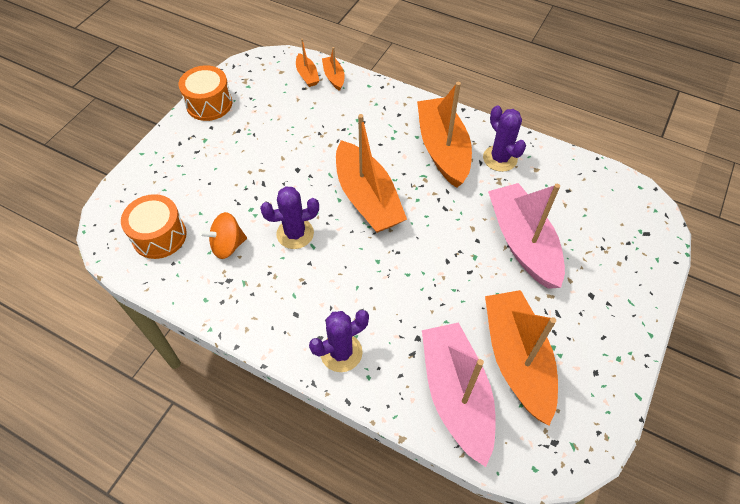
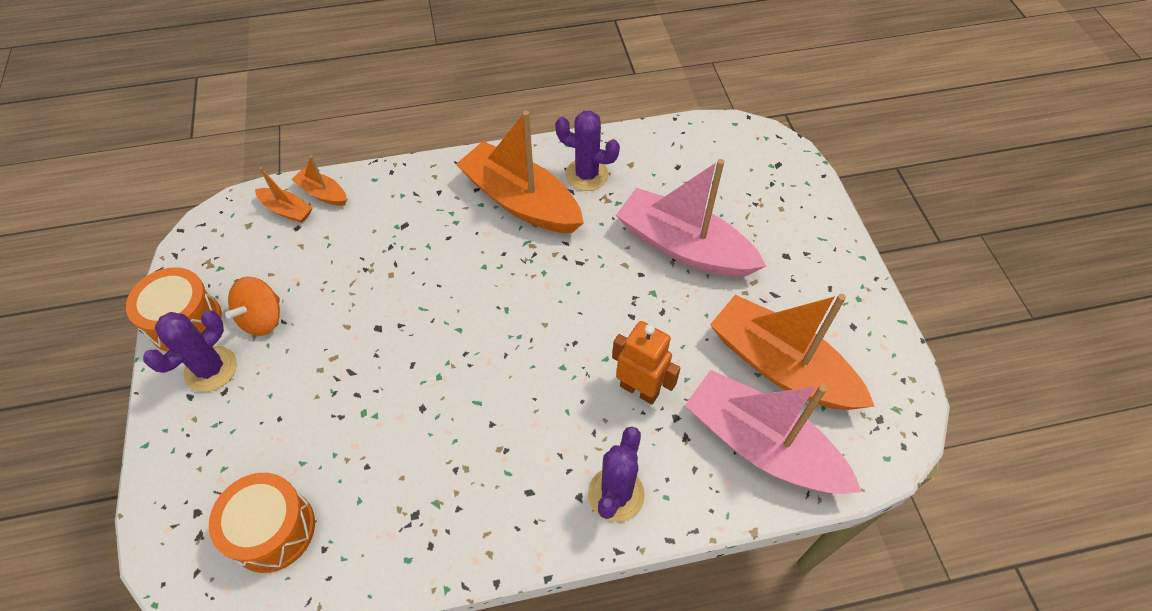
camera: 40 degrees left, 0 degrees up
(227, 245) = (375, 475): orange spinning top -> orange spinning top (262, 318)
(295, 234) = (444, 403): purple cactus -> purple cactus (211, 369)
(367, 198) = (489, 307): orange boat -> none
(411, 306) = (639, 389): none -> orange robot

